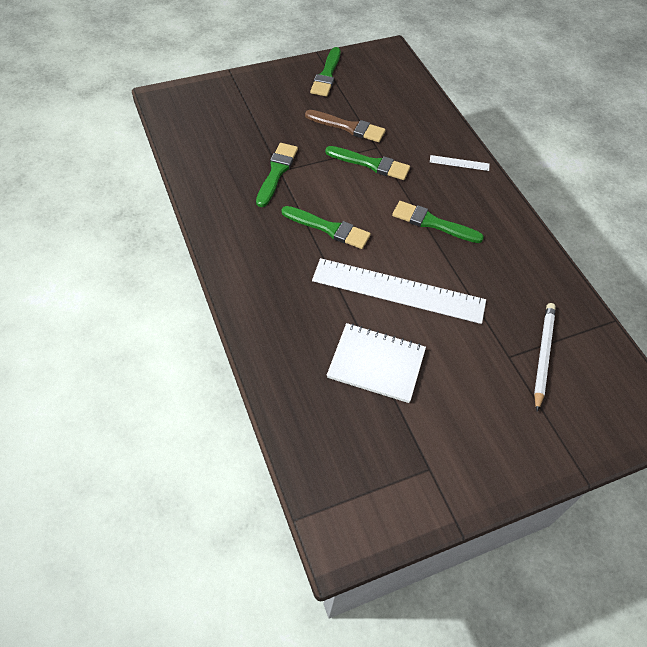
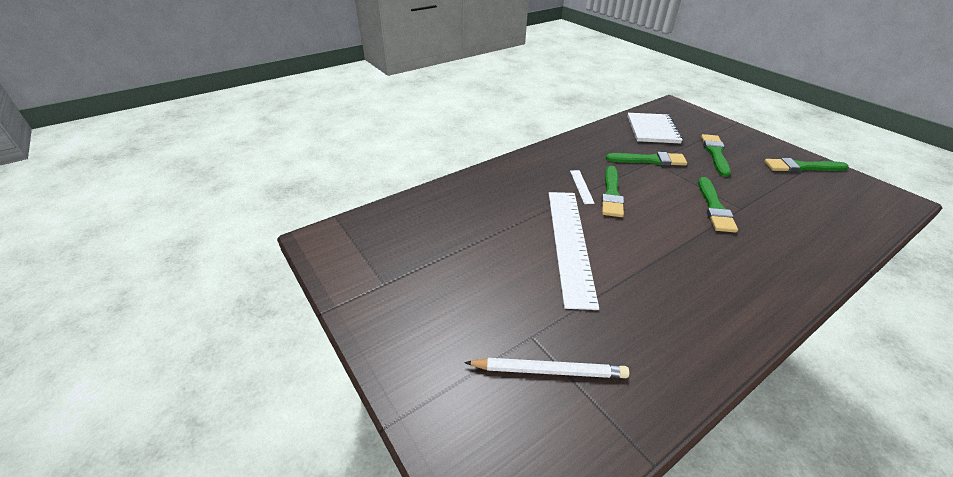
camera: 80 degrees right, 15 degrees down
(348, 127) = (747, 188): brown brush -> none
(376, 364) = (481, 239): white notebook -> white notebook (652, 129)
(432, 223) = (675, 258): green brush -> green brush (715, 153)
(459, 163) = (788, 271): white ruler -> white ruler (581, 186)

